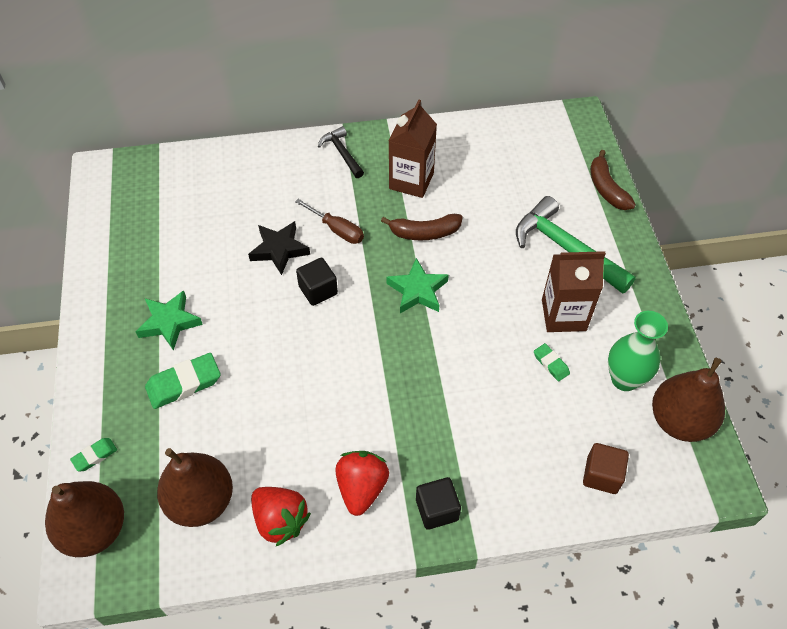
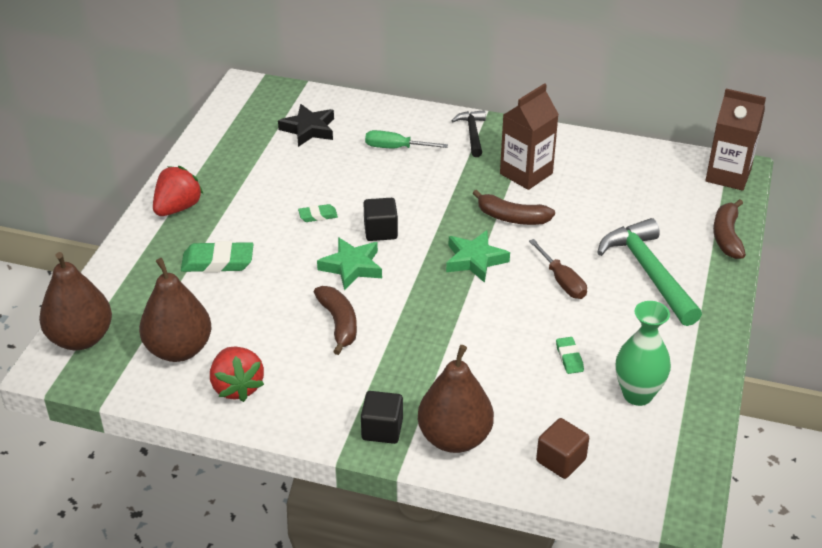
camera: 25 degrees right, 15 degrees down
(95, 456) = (112, 288): green eraser -> green eraser (318, 216)
(169, 322) = (233, 214): green star -> green star (352, 267)
(279, 250) = (365, 190): black star -> black star (309, 129)
(281, 192) = (395, 148): none -> green screwdriver
(335, 408) = (339, 323): none -> brown banana
(337, 230) = (429, 191): brown screwdriver -> brown screwdriver (562, 281)
(361, 488) = (324, 389): red strawberry -> red strawberry (178, 208)
(563, 315) = (609, 324): brown carton -> brown carton (728, 175)
(679, 421) = (673, 446): brown pear -> brown pear (454, 438)

